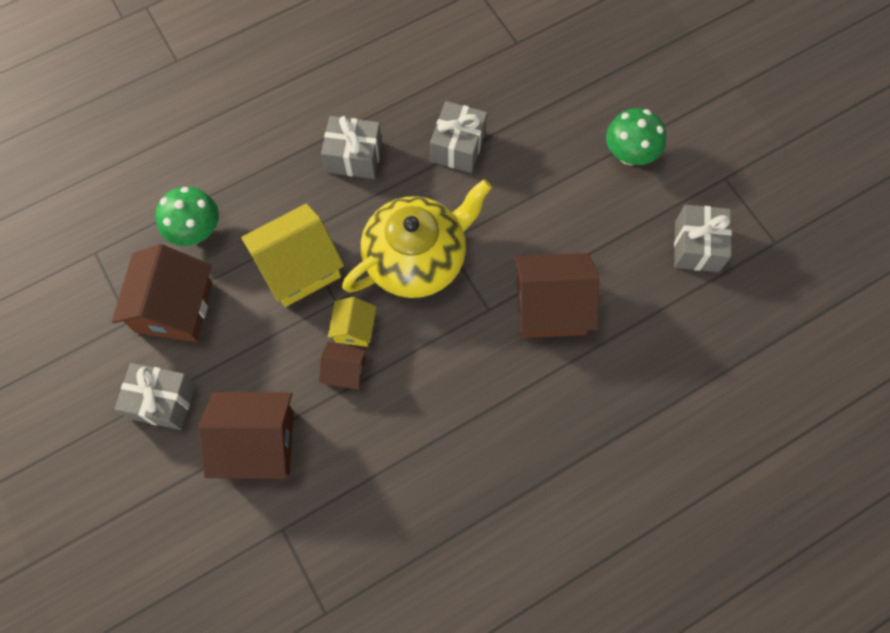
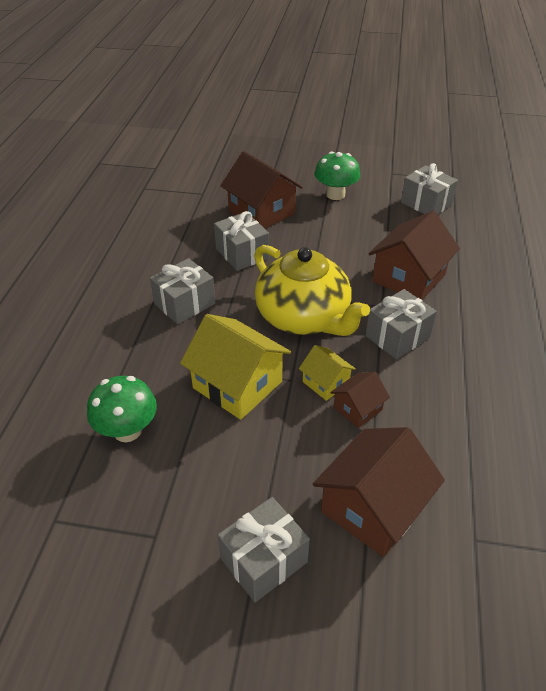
camera: 50 degrees left, 25 degrees down
(174, 307) = (180, 491): brown house -> brown house (261, 212)
(298, 267) = (237, 385): yellow house -> yellow house turned 60 degrees counterclockwise
(417, 258) = (304, 317): yellow teapot -> yellow teapot turned 135 degrees clockwise
(457, 347) = (397, 336): none -> grey gift

